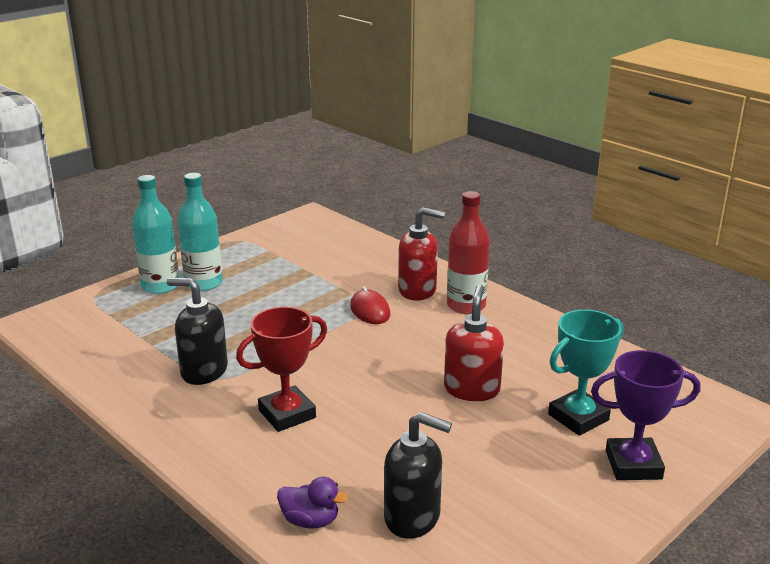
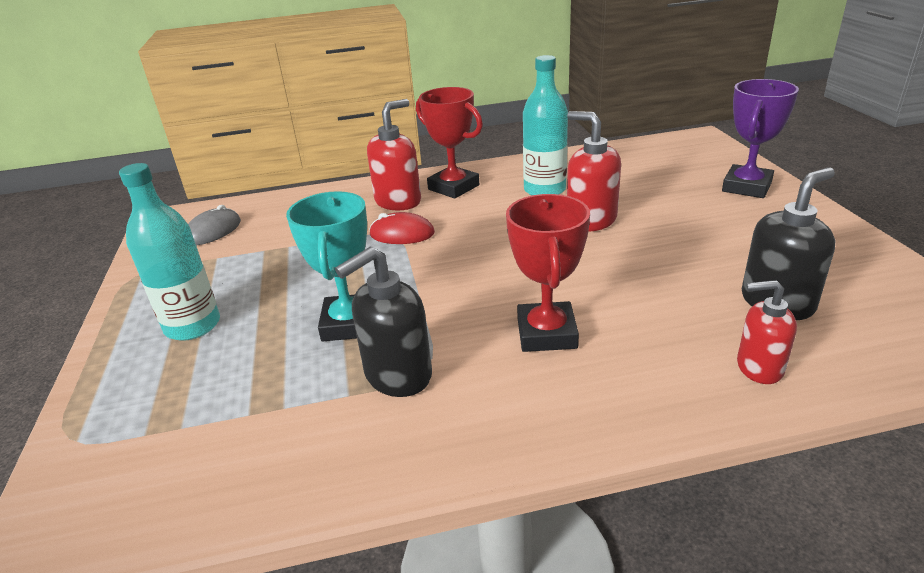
camera: 55 degrees left, 5 degrees up
(160, 286) = (144, 364): turquoise bottle -> turquoise bottle (544, 190)
(310, 239) = (213, 231): none -> grey mouse
(310, 520) = (759, 367): purple duck -> red soap dispenser
(466, 305) = (453, 187): red bottle -> red trophy
(578, 417) = (669, 189): turquoise trophy -> turquoise trophy (349, 324)

